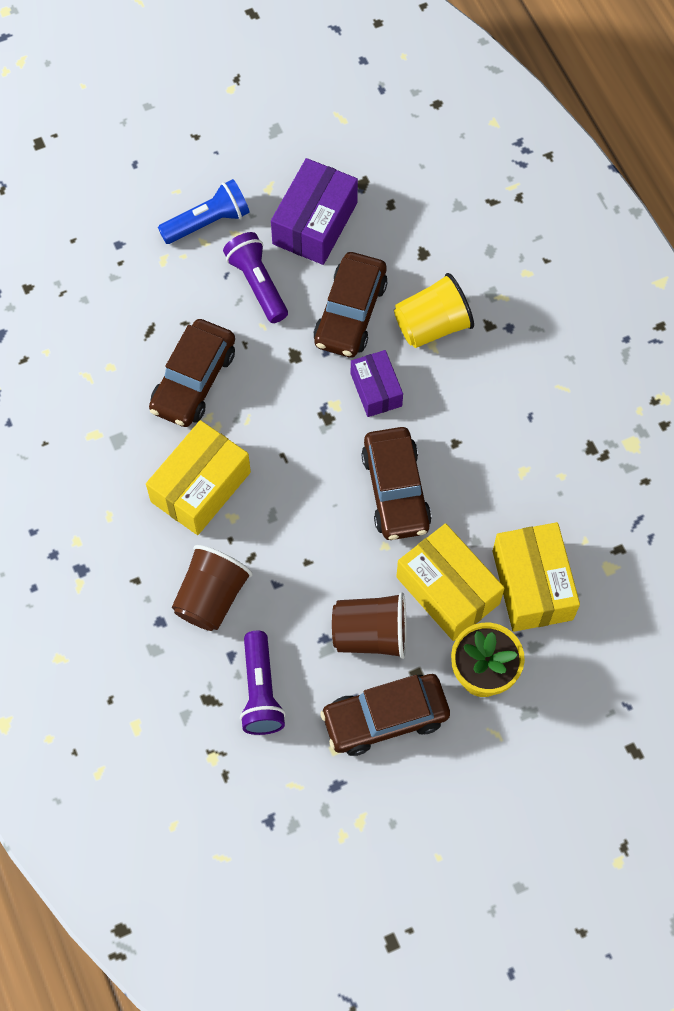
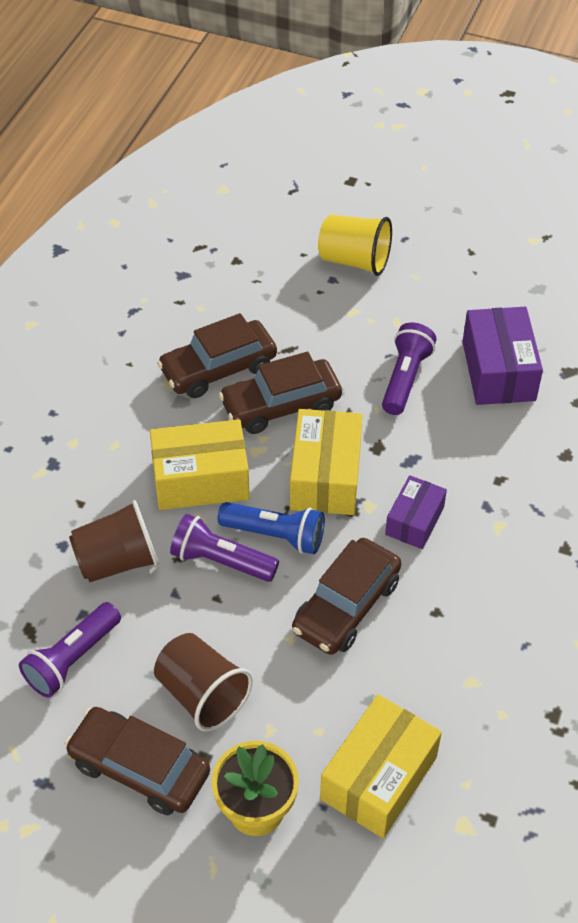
camera: 45 degrees right, 15 degrees down
(208, 222) = (415, 311): blue flashlight -> blue flashlight (275, 535)
(281, 533) = (221, 561): none -> purple flashlight
(315, 223) = (498, 371): purple box -> purple box turned 75 degrees counterclockwise
(350, 313) = (456, 452): brown car -> brown car (218, 368)
(432, 326) = (514, 511): yellow cup -> yellow cup (354, 260)
(447, 590) = (302, 717): yellow box -> yellow box (325, 476)

